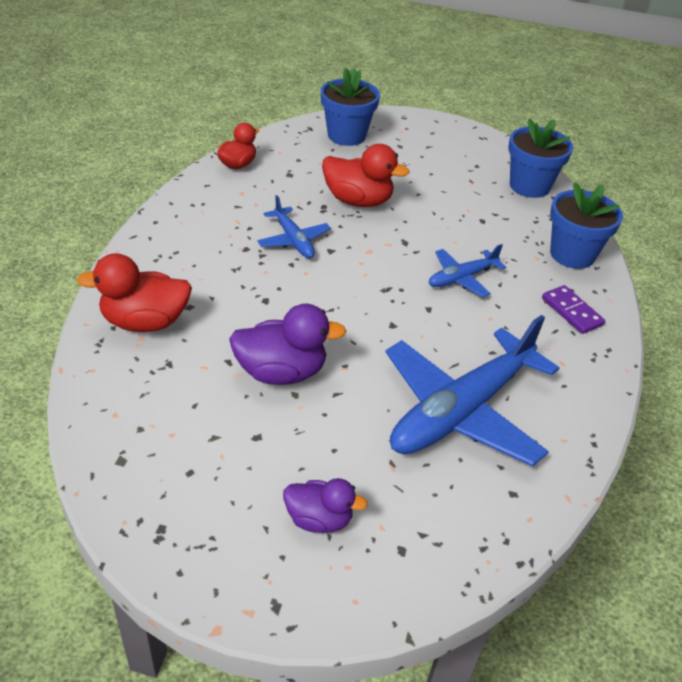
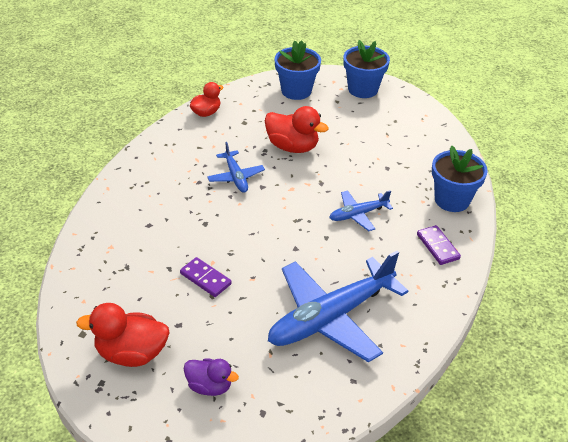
camera: 10 degrees right, 0 degrees up
(145, 322) = (115, 234): red duck -> red duck (131, 353)
(281, 372) = (205, 279): purple duck -> purple domino
(529, 186) = (433, 140): blue flower pot -> blue flower pot (363, 89)

